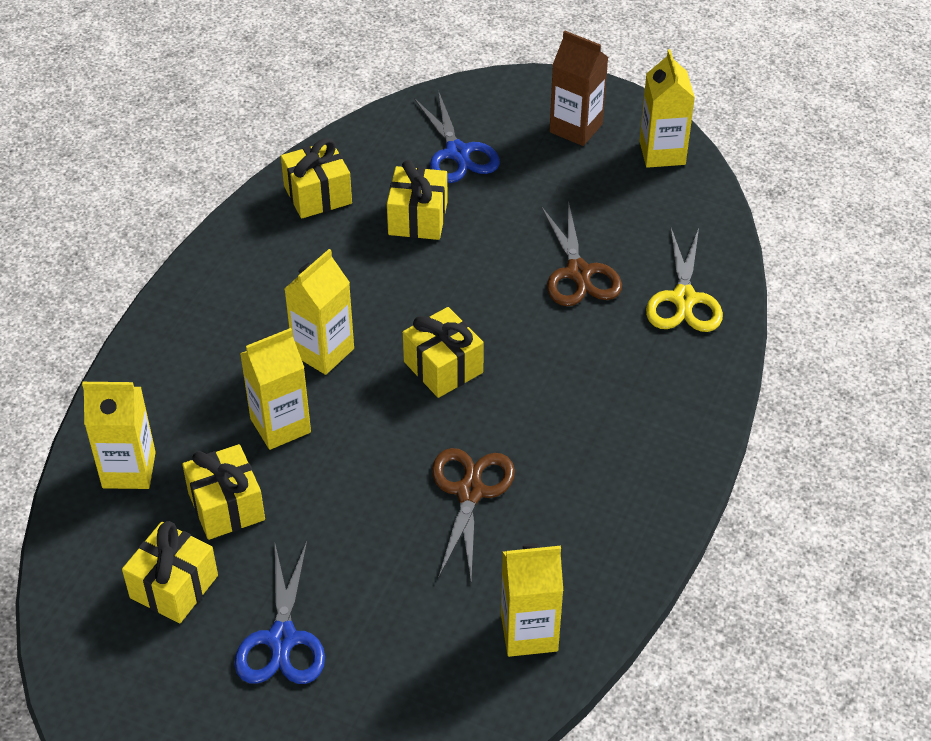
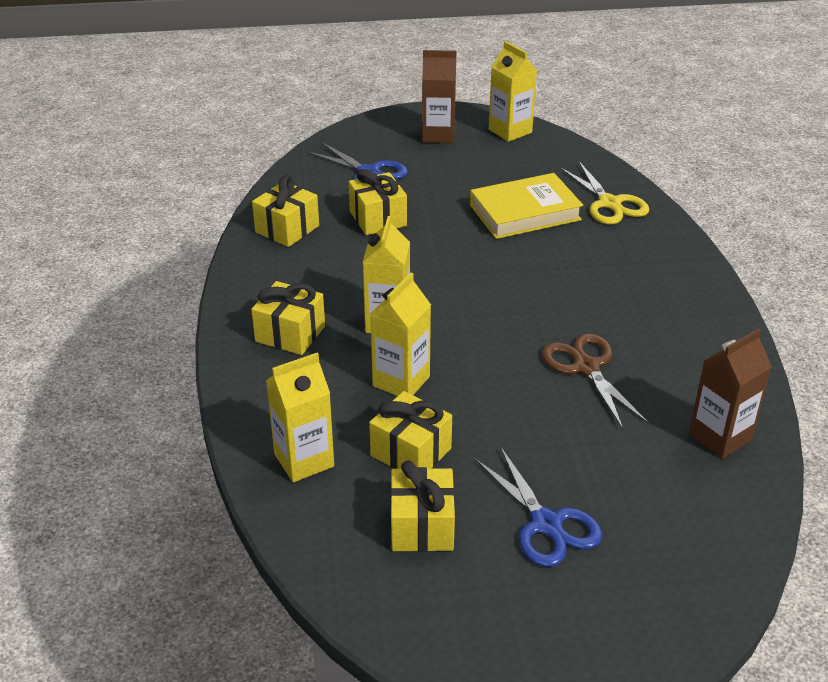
camera: 30 degrees left, 10 degrees down
(443, 367) = (487, 299): yellow gift -> yellow gift (290, 334)
(529, 632) = (720, 437): yellow carton -> brown carton
(578, 273) = (525, 212): brown scissors -> yellow book

